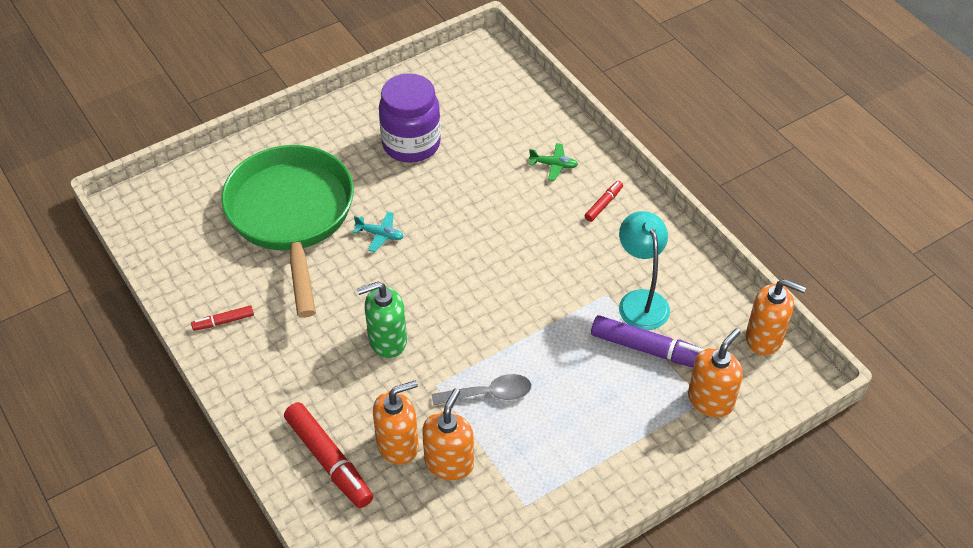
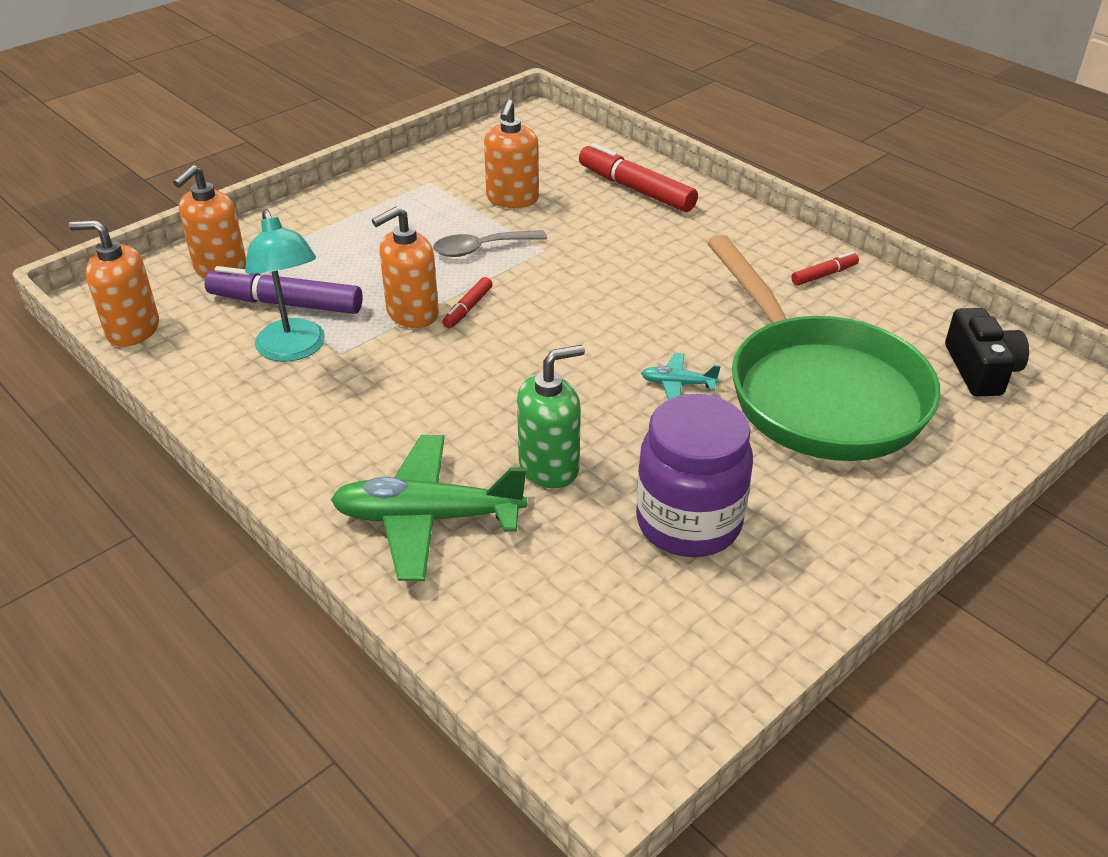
camera: 170 degrees right, 10 degrees down
(175, 219) = (981, 370): none -> black camera
(387, 340) = (617, 279): green soap dispenser -> green soap dispenser (549, 466)
(398, 445) = (570, 205): orange soap dispenser -> orange soap dispenser (412, 313)
(553, 165) = (428, 518): green plane -> green plane, size x2.20
(603, 204) = (341, 465): red marker -> red marker (468, 308)

